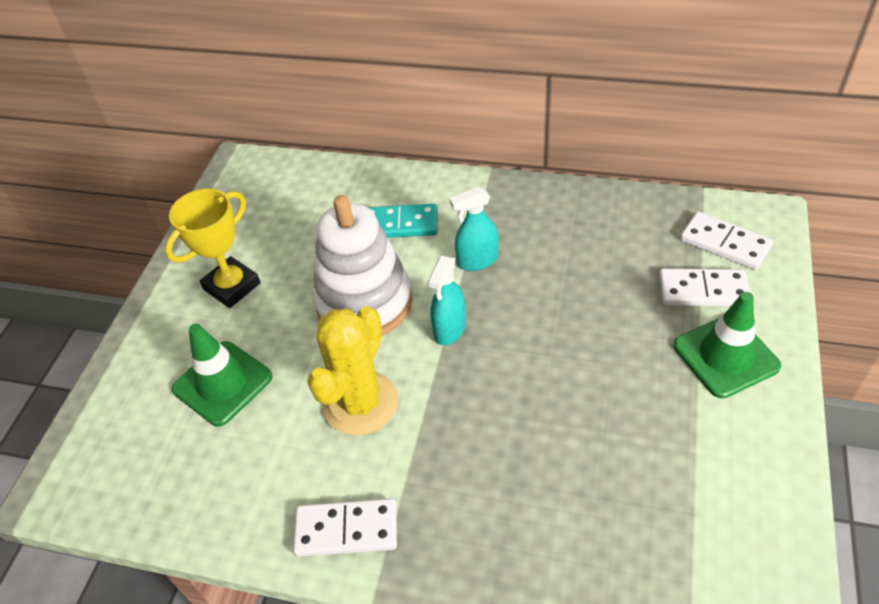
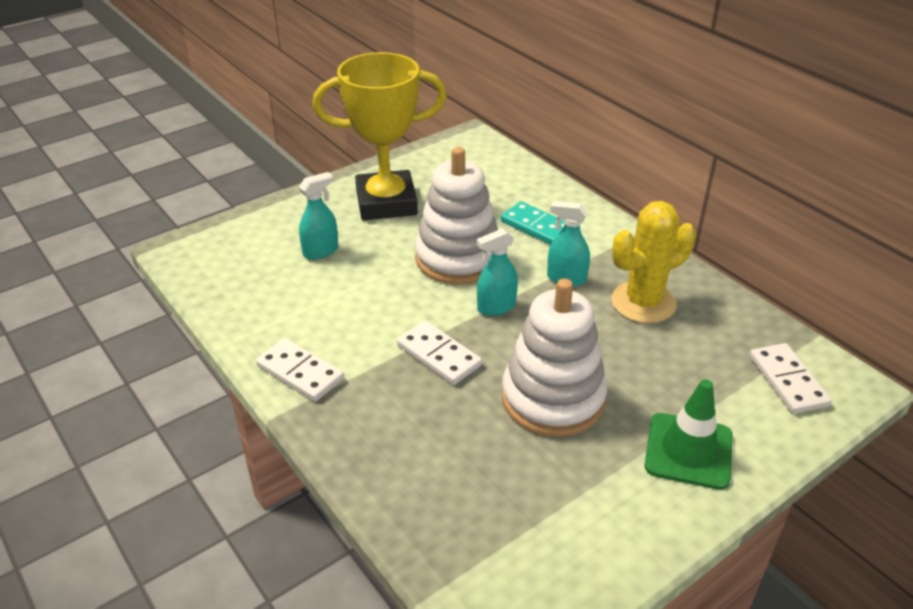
camera: 35 degrees right, 10 degrees down
(222, 383) = (321, 251): green traffic cone -> turquoise spray bottle
(232, 286) = (386, 202): yellow trophy -> yellow trophy, size x1.58
(360, 403) = (388, 312): yellow cactus -> yellow cactus (643, 303)
(586, 385) = (553, 398): none -> white stacking toy
(703, 291) = (725, 399): white domino -> white domino (438, 355)

